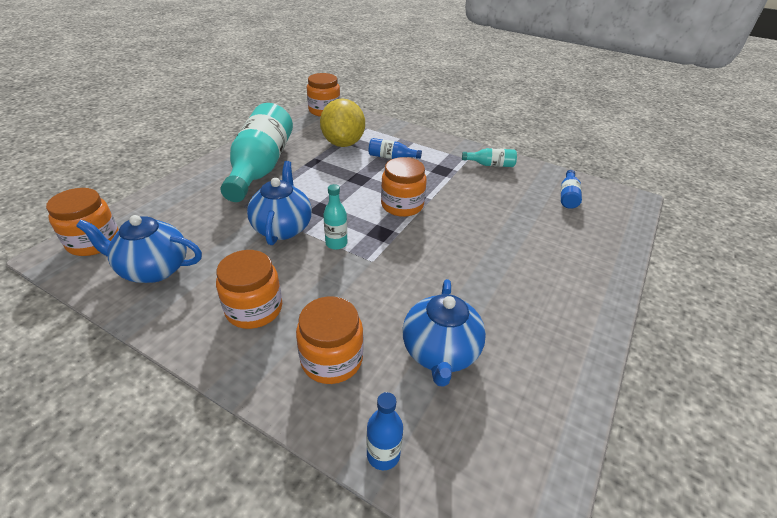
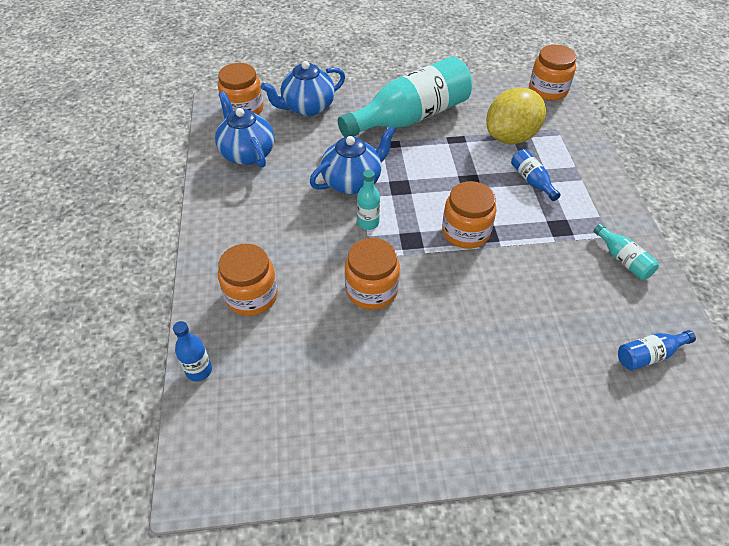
camera: 55 degrees right, 10 degrees up
(254, 309) = (259, 226): orange jar -> orange jar (371, 290)
(440, 352) = (311, 356): blue teapot -> blue teapot (307, 107)

